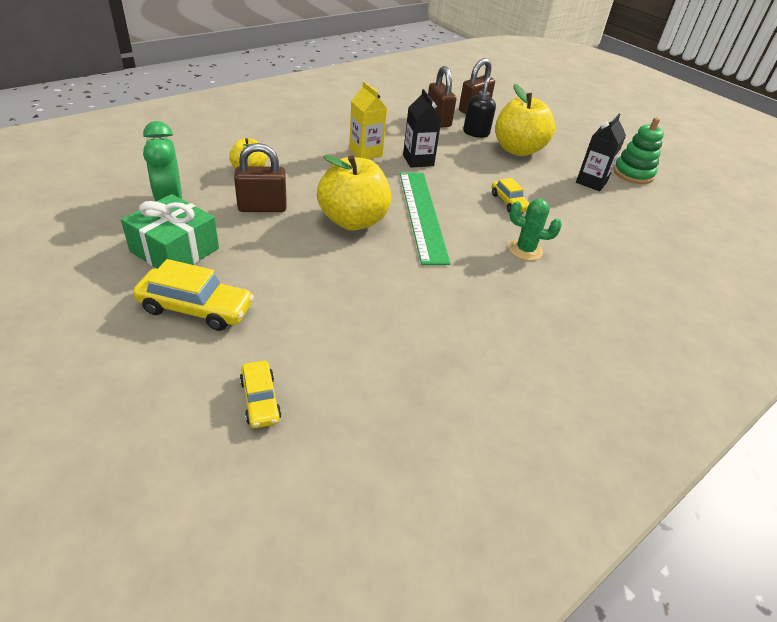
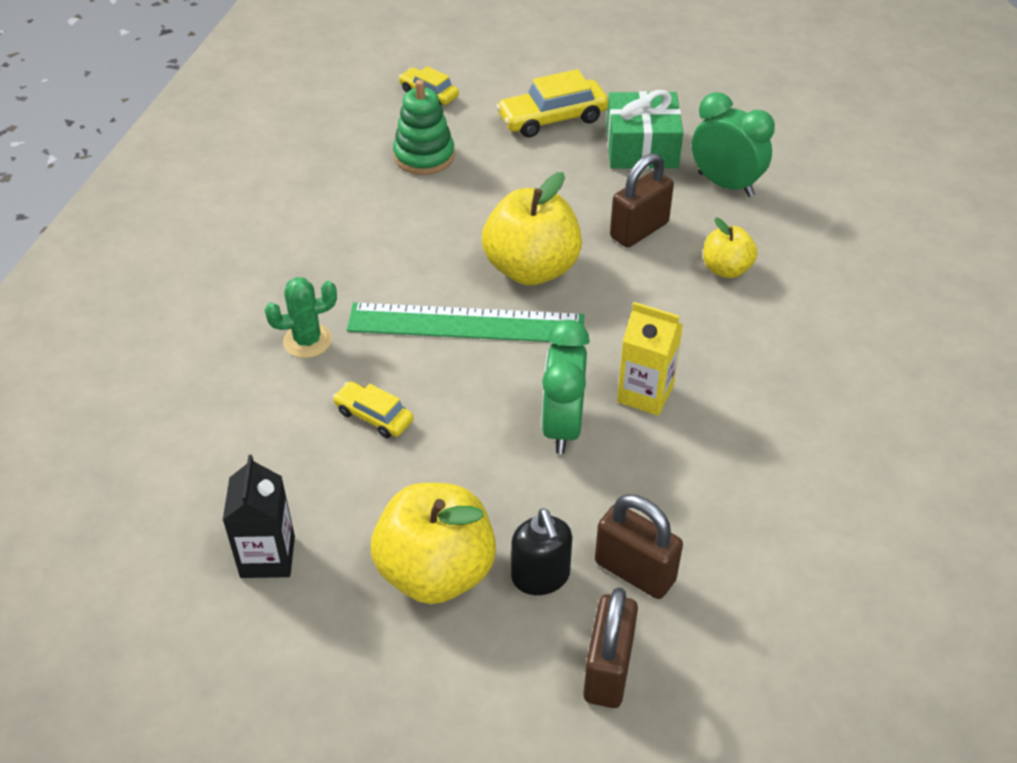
camera: 150 degrees right, 5 degrees up
(418, 160) = (562, 426): black carton -> green clock
(422, 215) = (466, 323): green ruler -> green ruler turned 45 degrees counterclockwise
(633, 174) = (196, 641): green stacking toy -> green stacking toy (424, 156)

